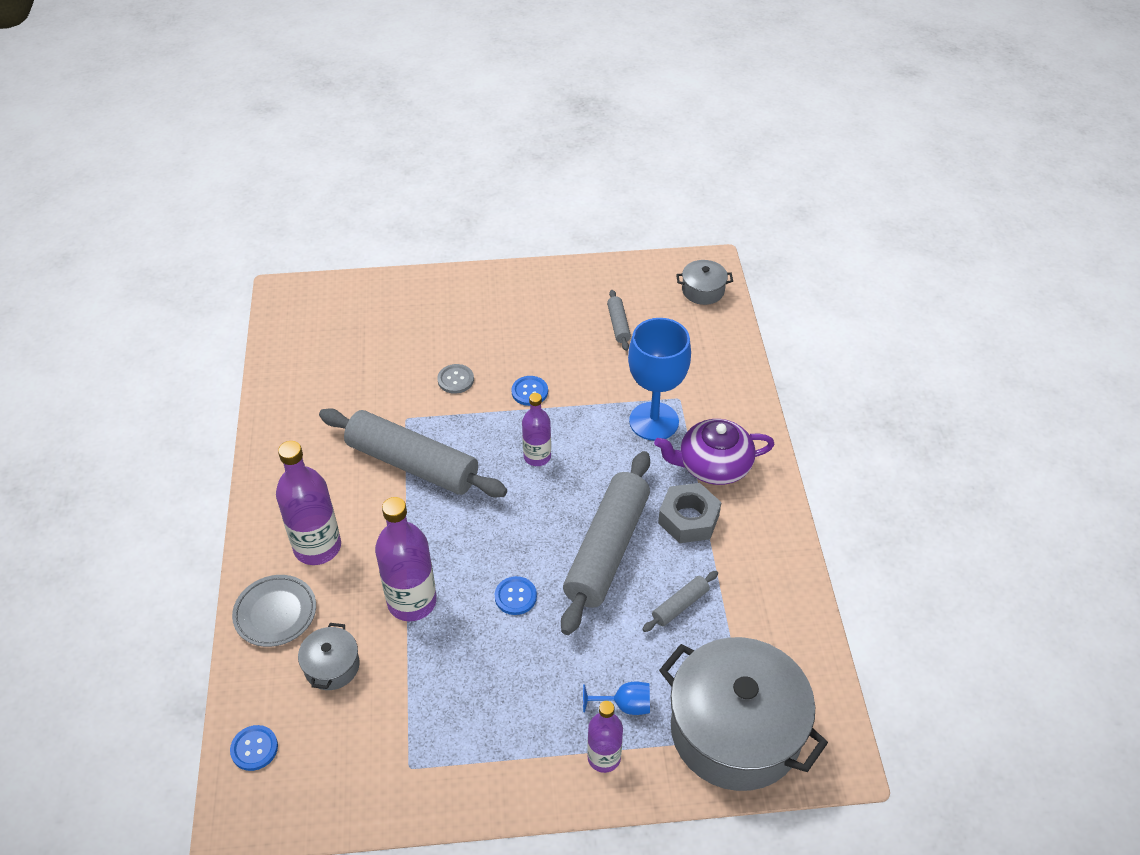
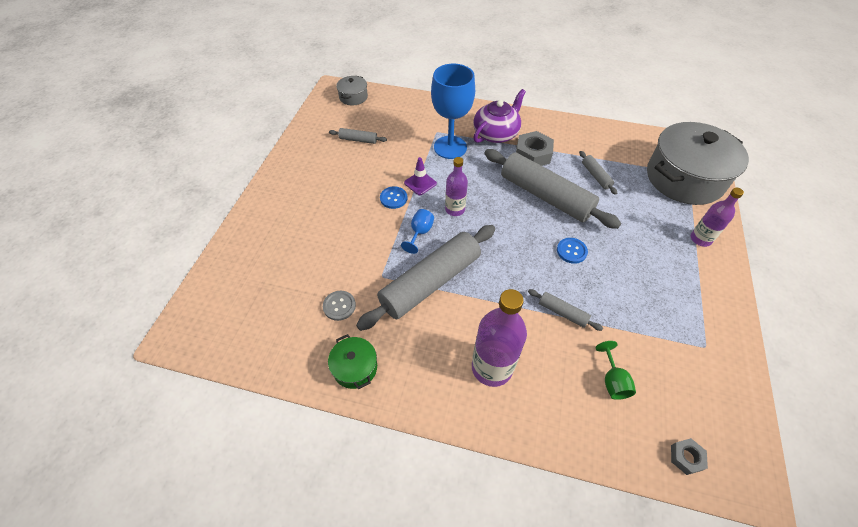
camera: 70 degrees left, 5 degrees up
(254, 748) = (686, 457): blue button -> grey nut
(275, 613) = (552, 415): grey plate -> none
(286, 433) = (355, 368): none -> green pot
(332, 666) = (612, 381): grey pot -> green goblet
(412, 602) = (562, 313): purple bottle -> grey rolling pin
(455, 380) = (359, 236): grey button -> grey button (339, 306)
(568, 409) = (420, 183): none -> purple traffic cone
(625, 705) = (664, 219): blue goblet -> blue goblet (420, 233)
(713, 465) = (496, 133): purple teapot -> purple teapot turned 150 degrees counterclockwise

